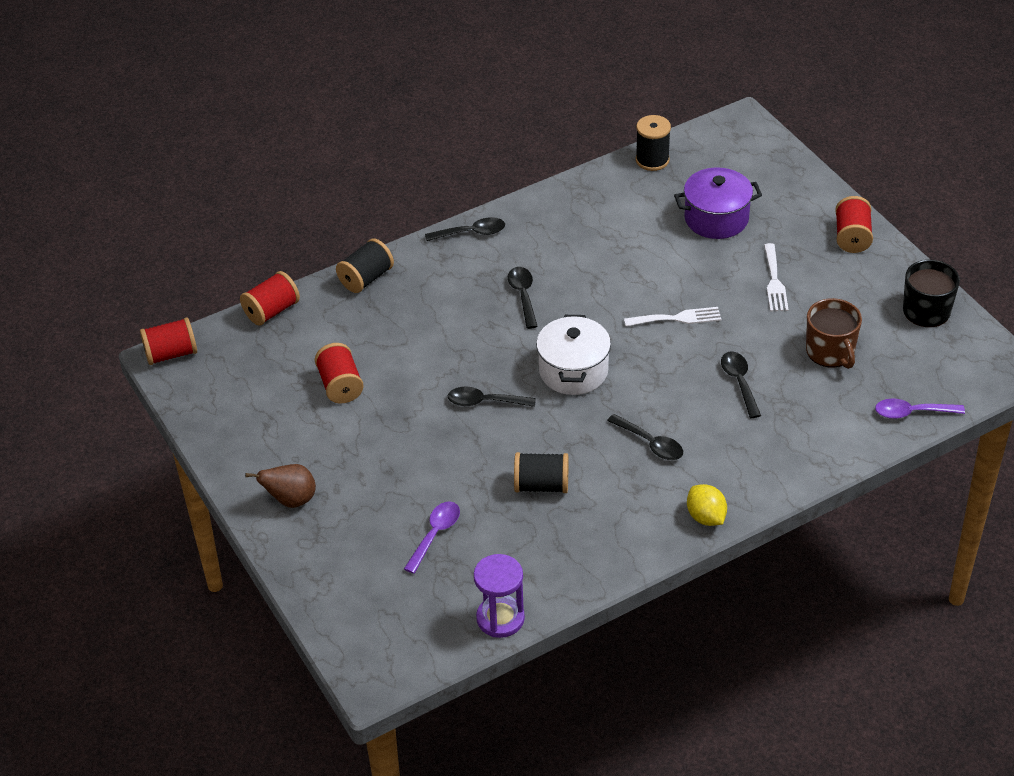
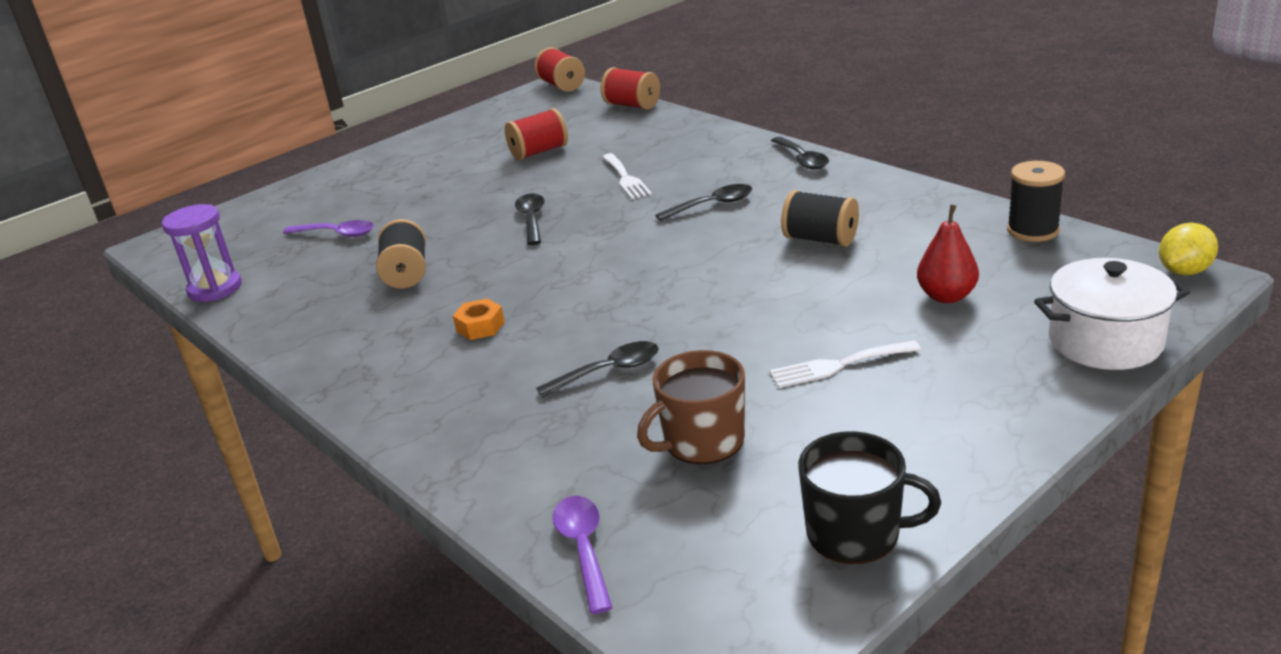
camera: 80 degrees right, 15 degrees down
(291, 500) = (385, 165): brown pear -> none
(366, 278) = (698, 130): black spool -> black spool (820, 239)
(573, 371) = (595, 256): white pot -> white pot (1105, 341)
(650, 443) = (480, 326): black spoon -> orange nut
(677, 318) = (718, 304): white fork -> white fork (626, 178)
(706, 517) = (352, 387): yellow lemon -> yellow lemon (1184, 271)
(716, 218) = (946, 296): purple pot -> red pear
(852, 237) = (997, 421): red spool -> none

